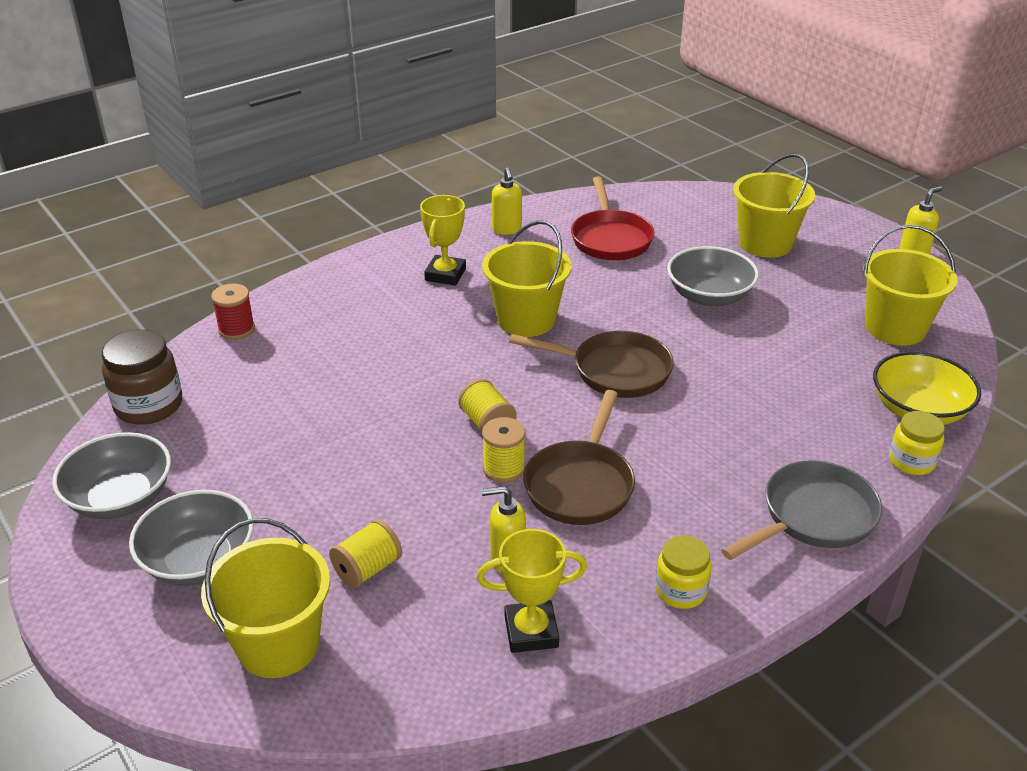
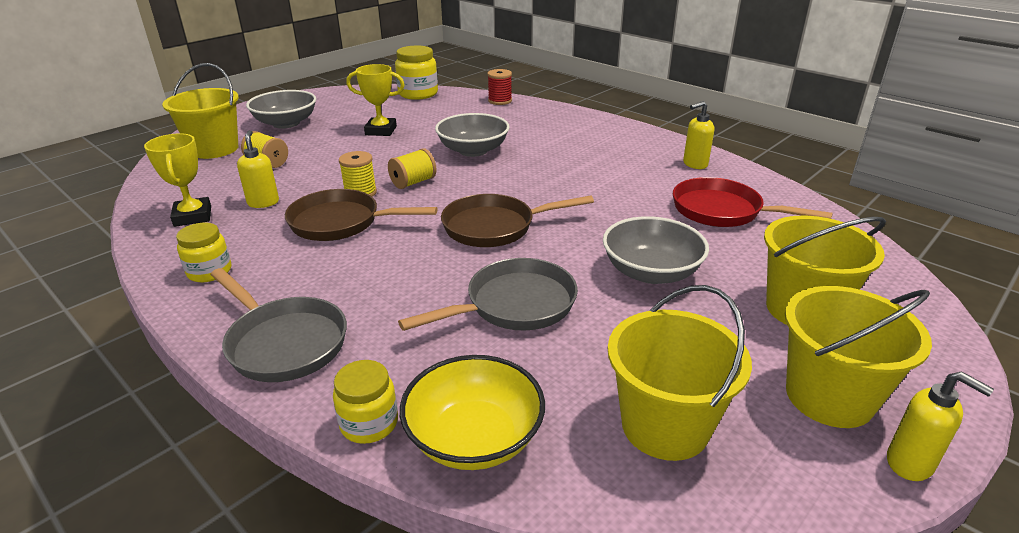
camera: 80 degrees right, 5 degrees down
(120, 498) = (338, 101): grey bowl -> grey bowl (473, 150)
(149, 405) = (418, 94): brown jar -> yellow jar
(445, 274) = (604, 149): yellow trophy -> yellow trophy (381, 131)
(526, 320) = (556, 184): yellow bucket -> yellow bucket (829, 397)
(610, 238) = (723, 211): red pan -> red pan turned 45 degrees clockwise
(614, 371) = (495, 227): brown pan -> brown pan turned 75 degrees clockwise
(756, 374) = (514, 305): none -> grey pan

